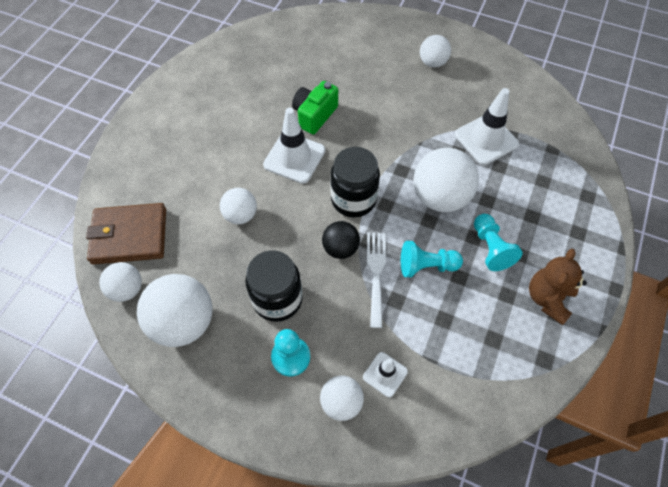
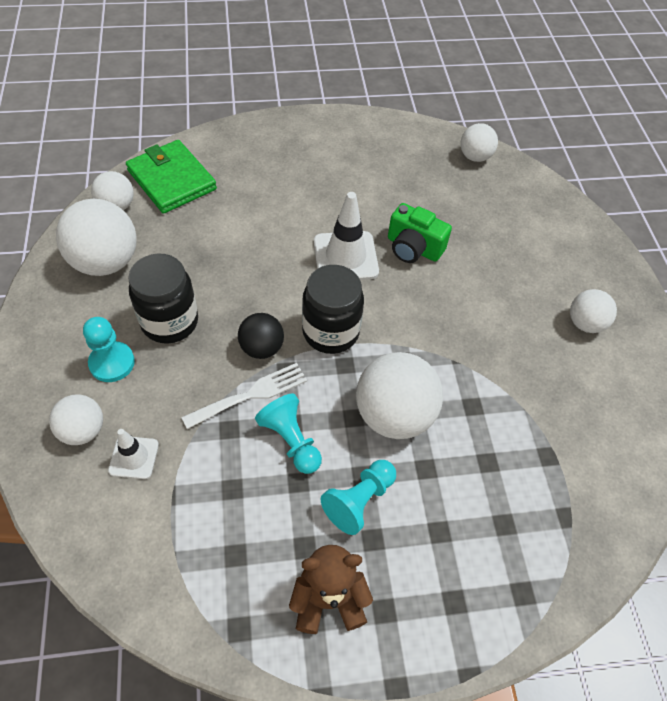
camera: 55 degrees right, 5 degrees down
(129, 236) = (171, 180): brown wallet -> green wallet
(241, 215) = (246, 247): white ball -> white ball (475, 157)
(314, 115) = (413, 248): green camera -> green camera turned 150 degrees counterclockwise
(486, 139) = (517, 430): white traffic cone -> none

